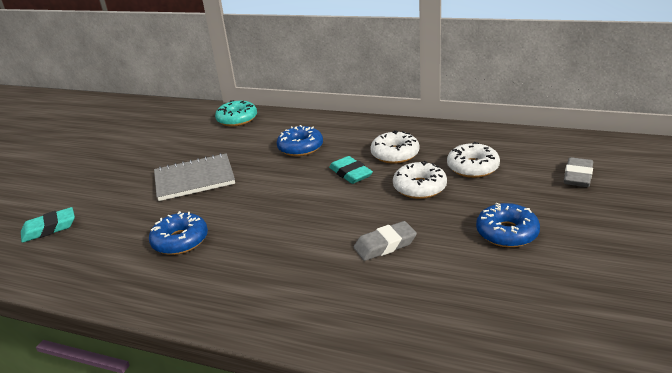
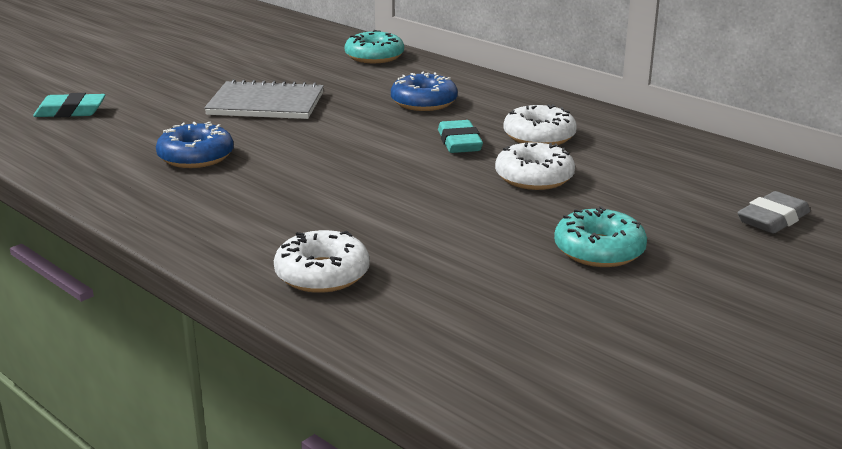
camera: 20 degrees right, 5 degrees down
(385, 245) = (427, 221): grey eraser -> none
(472, 167) = (630, 174): white donut -> white donut (322, 274)
(507, 233) = (599, 250): blue donut -> turquoise donut

